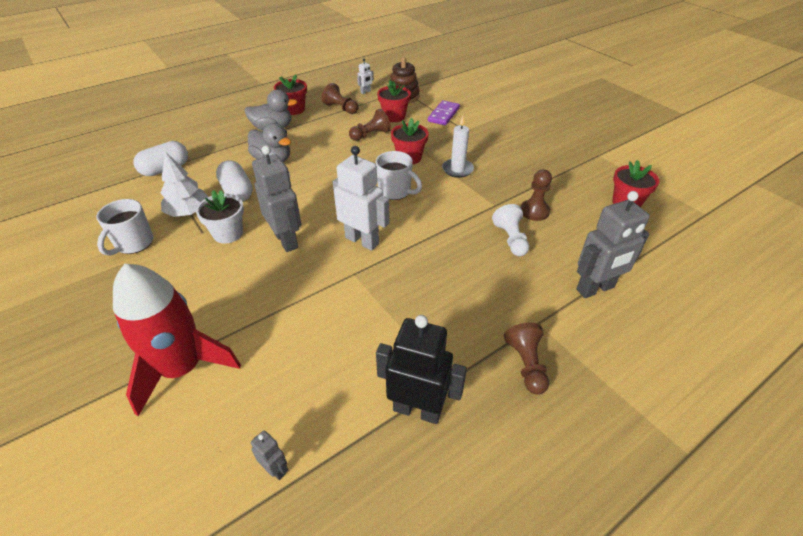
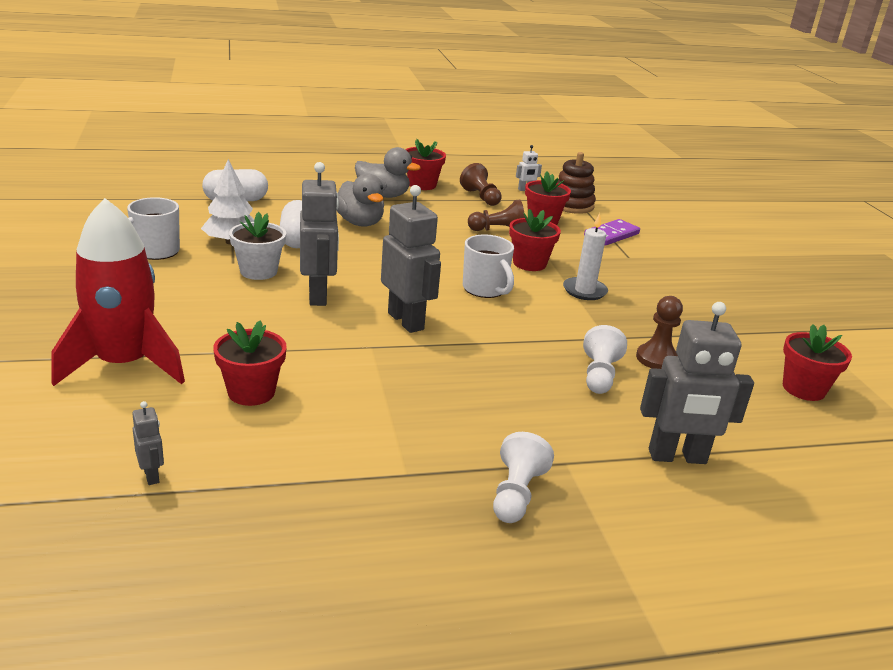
camera: 20 degrees right, 15 degrees down
(297, 353) = (251, 392): none -> red flower pot
(362, 240) = (406, 321): white robot -> grey robot
(417, 410) = (346, 485): black robot -> none
(526, 365) = (516, 494): brown pawn -> white pawn

